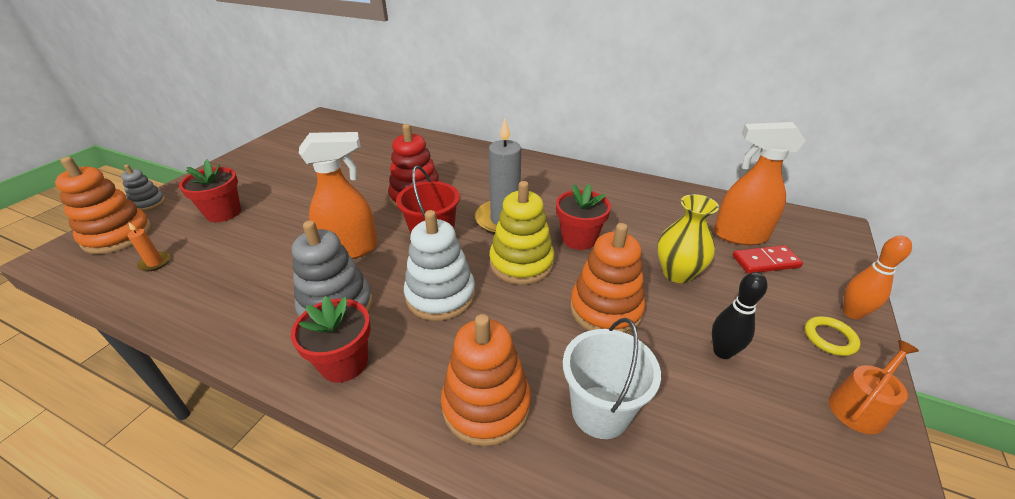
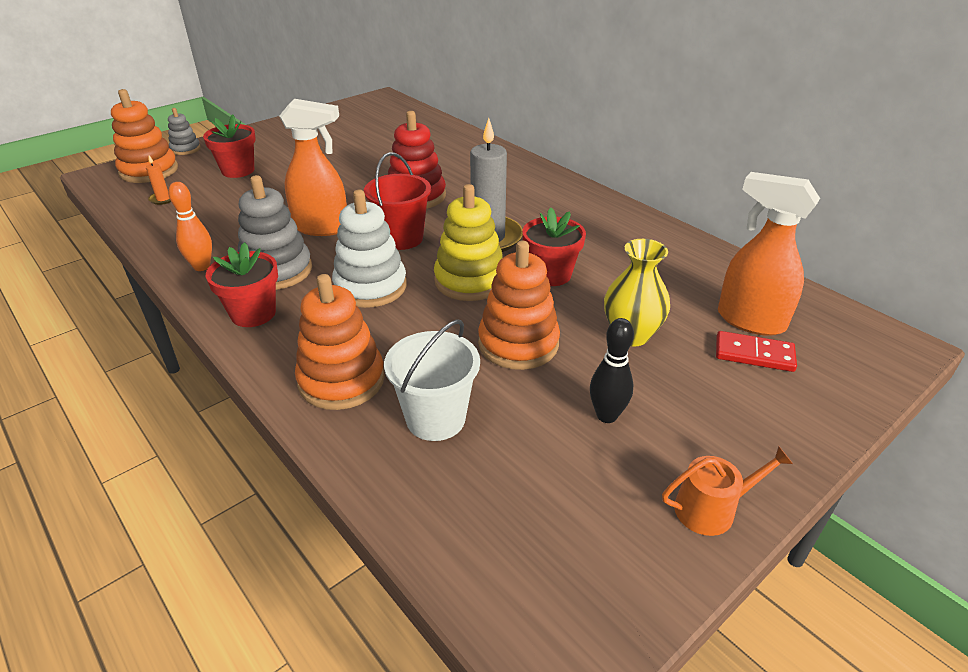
camera: 25 degrees right, 0 degrees up
(829, 338) = (749, 445): yellow ring -> none
(852, 313) = (808, 433): orange bowling pin -> orange bowling pin (202, 267)

